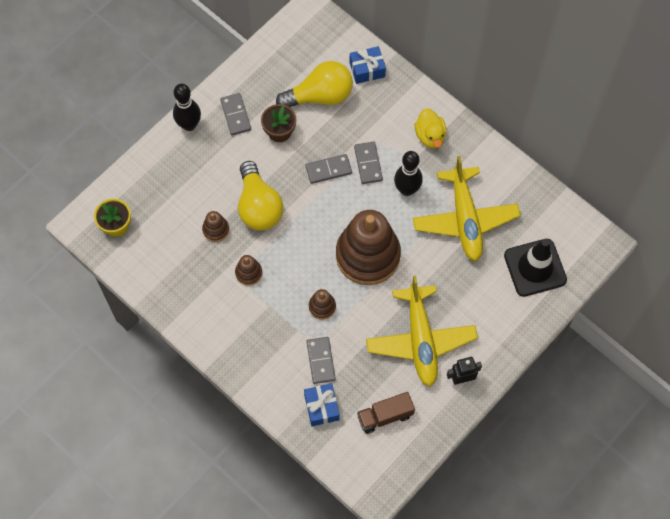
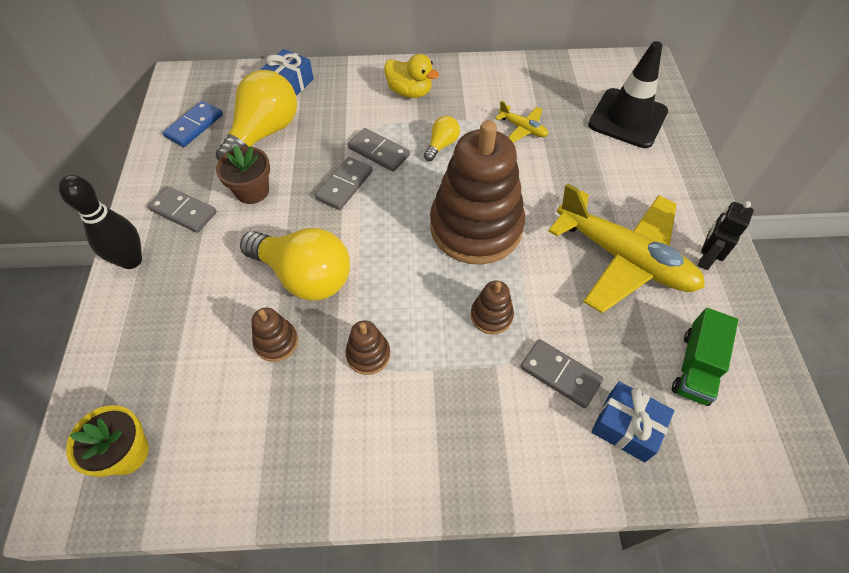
camera: 45 degrees left, 10 degrees down
(288, 57) = (194, 126): none -> blue domino
(385, 416) = (695, 367): brown truck -> green truck
(407, 189) = (441, 145): black bowling pin -> yellow light bulb
(465, 219) = (522, 128): yellow plane -> yellow plane, size x0.42

